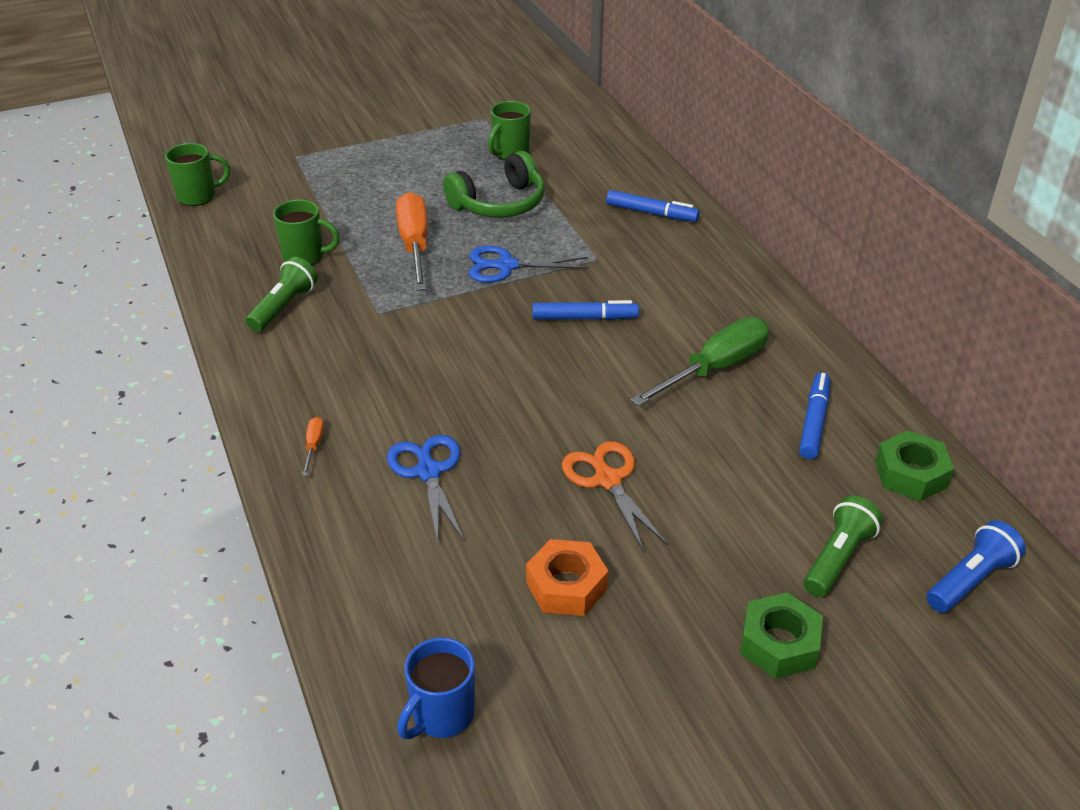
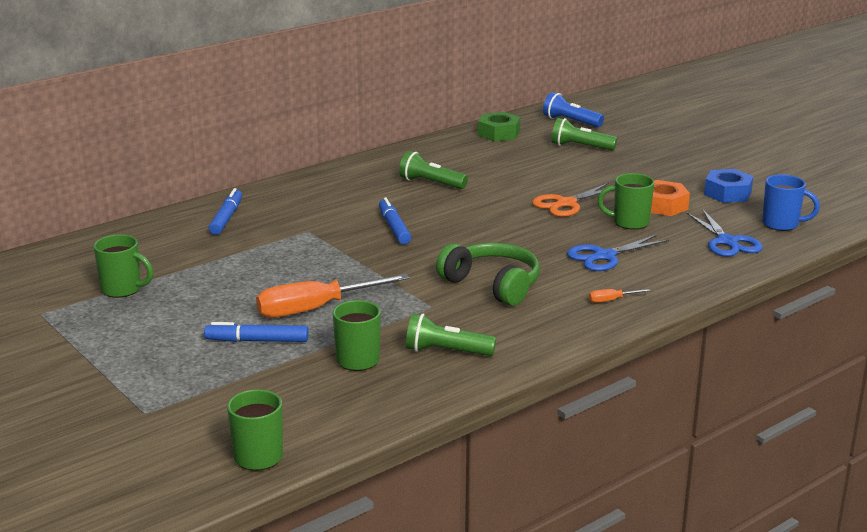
camera: 105 degrees left, 15 degrees down
(499, 203) = (226, 281): green headphones -> green headphones (492, 285)
(506, 266) = (333, 264): blue scissors -> blue scissors (727, 242)
(520, 528) = (629, 223): none -> green mug
(589, 691) = (727, 193): none -> blue nut
(715, 368) = (431, 183): green screwdriver -> green flashlight
(779, 643) = (653, 156): green nut -> none
(814, 422) = (468, 156): blue marker -> blue marker (257, 341)

